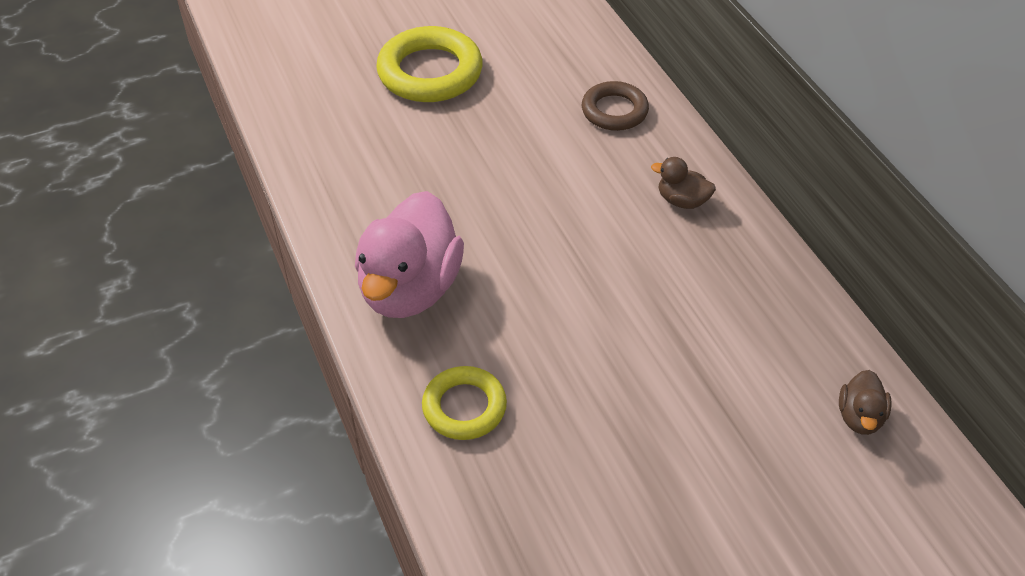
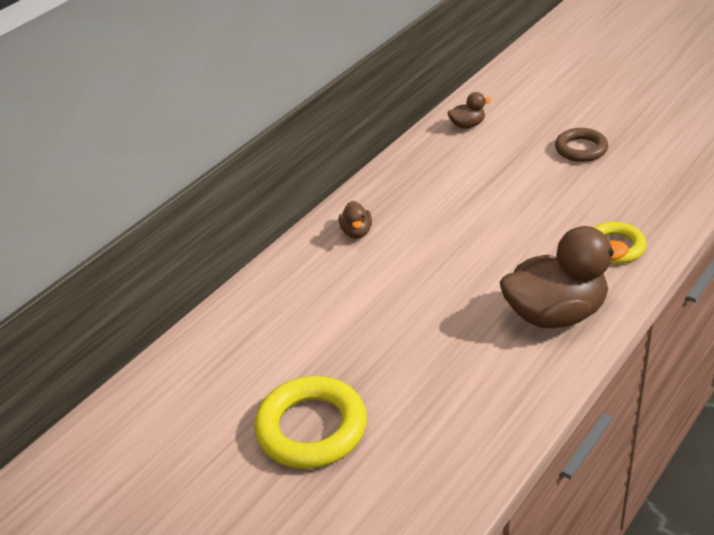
camera: 115 degrees left, 10 degrees down
(410, 288) = (556, 314): pink duck -> brown duck
(614, 111) = (283, 297): brown ring -> brown ring (581, 149)

